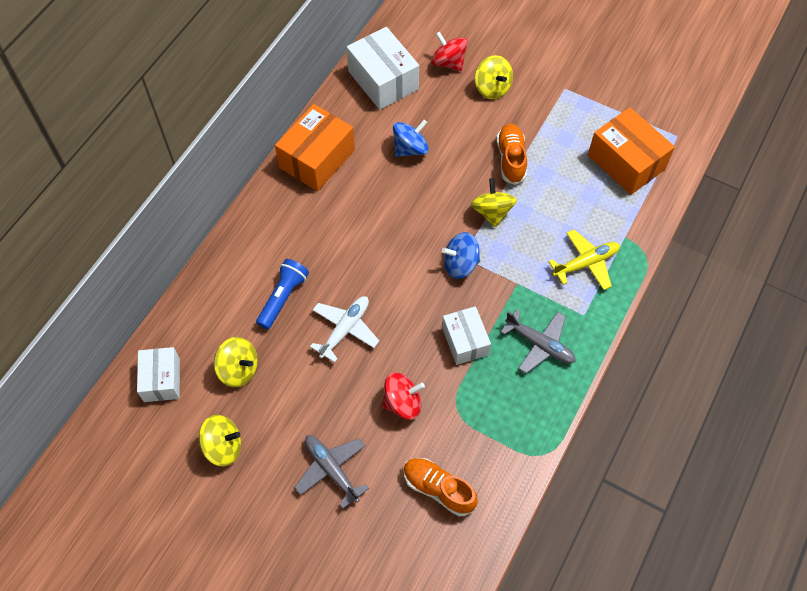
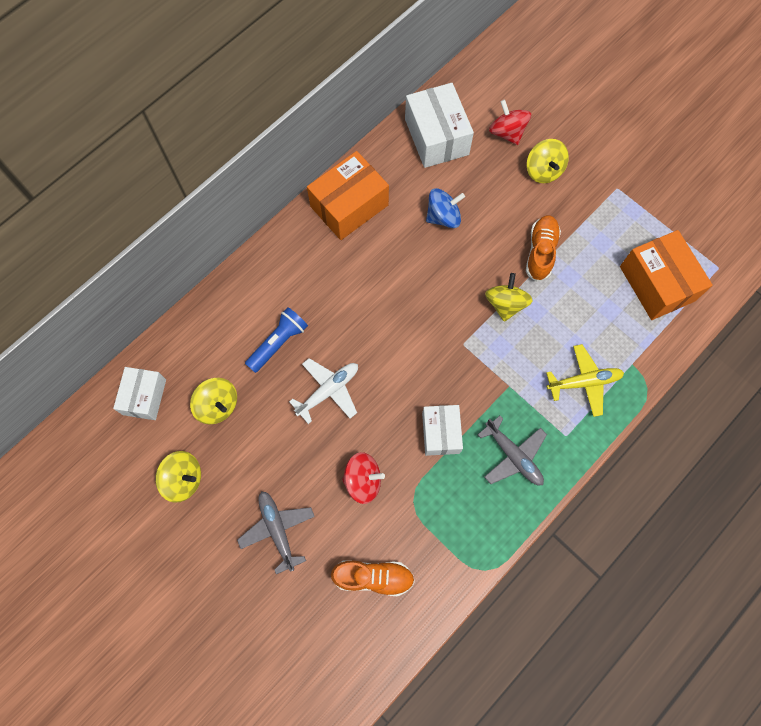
camera: 15 degrees right, 10 degrees up
(438, 489) = (373, 577): orange shoe -> orange shoe turned 135 degrees clockwise
(460, 264) = (458, 351): blue spinning top -> none

